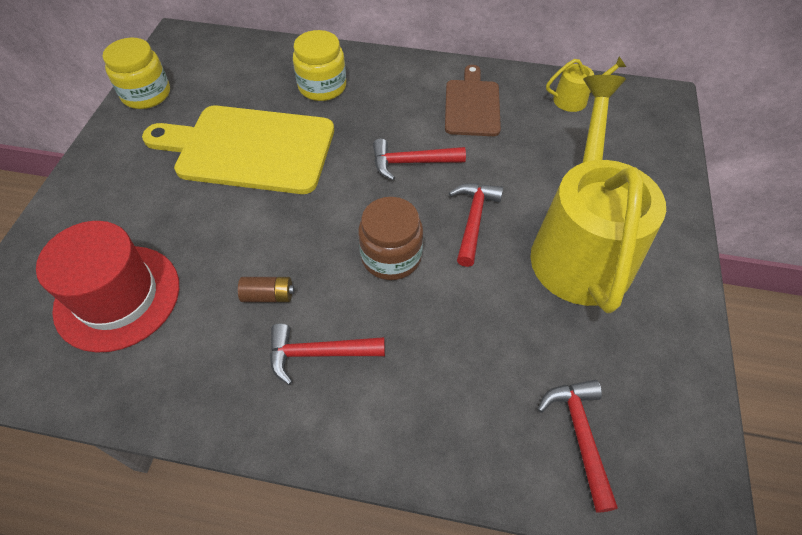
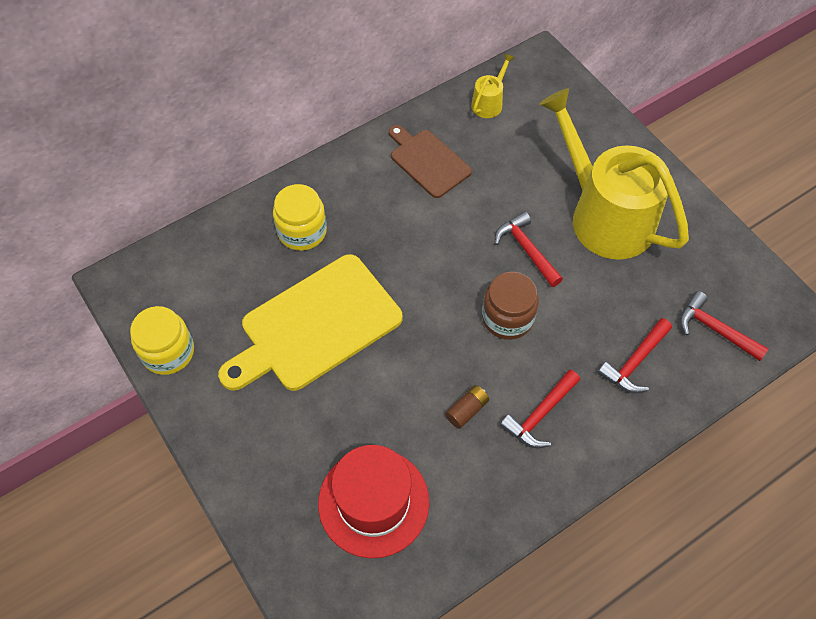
camera: 45 degrees left, 5 degrees up
(411, 162) = (441, 240): red hammer -> red hammer (635, 362)

